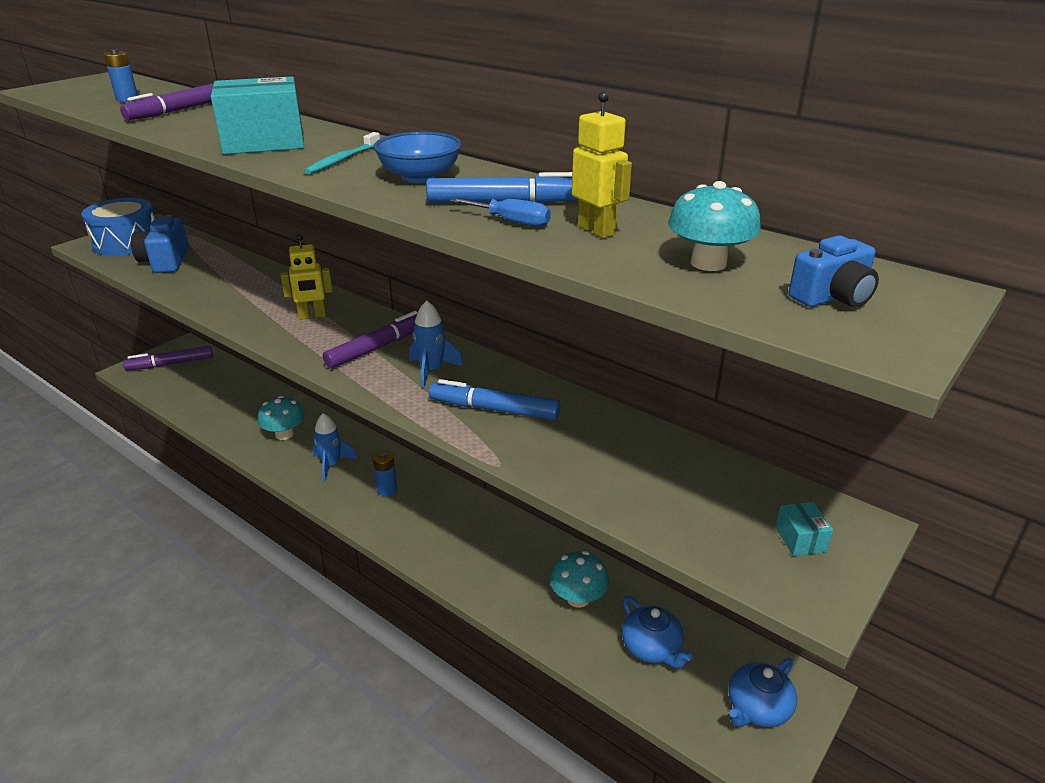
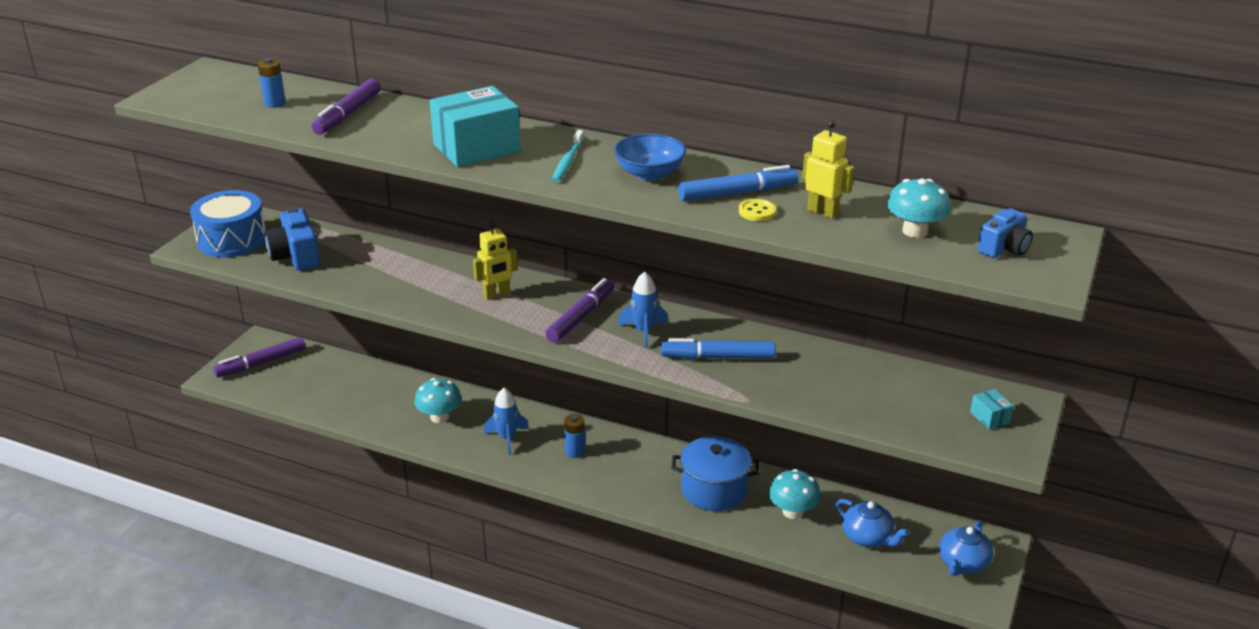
camera: 15 degrees left, 0 degrees up
(504, 556) = (714, 490): none -> blue pot
(511, 222) = (757, 212): blue screwdriver -> yellow button

